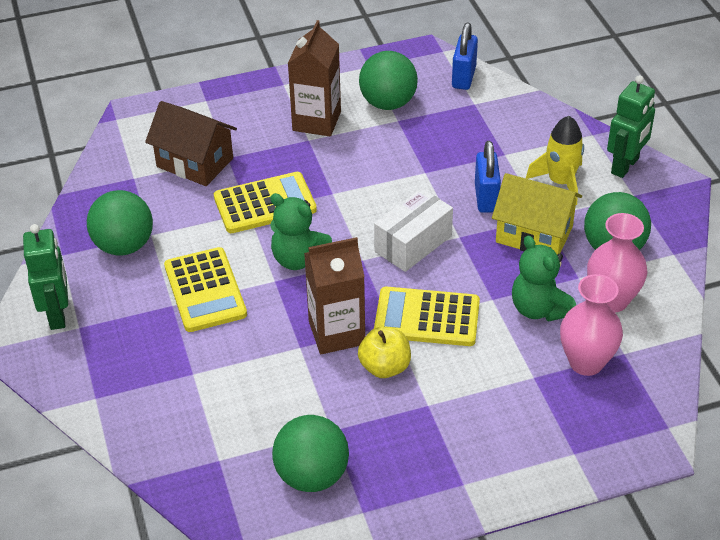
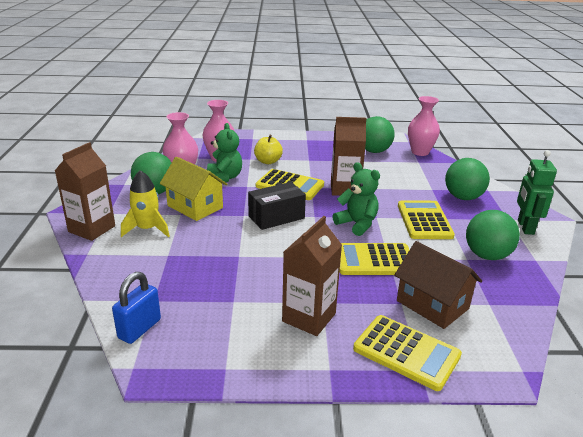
camera: 165 degrees left, 15 degrees down
(217, 500) = (420, 152): none -> pink vase
(219, 111) = (406, 352): none -> yellow calculator
(385, 367) = (324, 173): yellow apple -> yellow apple (268, 161)
(388, 103) = (232, 319): green ball -> green ball (463, 197)
(413, 244) = (276, 217): white box -> black box
(486, 198) = (207, 231): blue padlock -> none
(625, 166) = (92, 229): green robot -> brown carton

